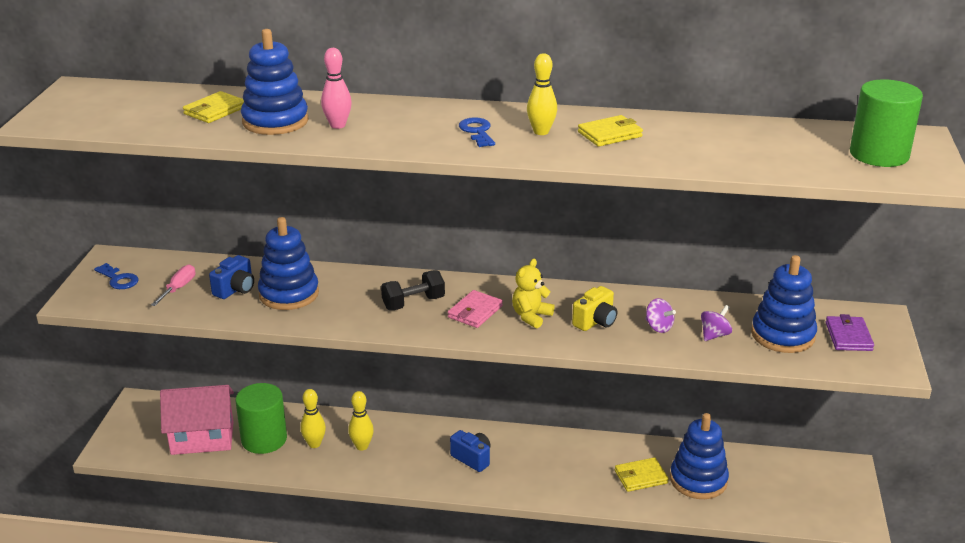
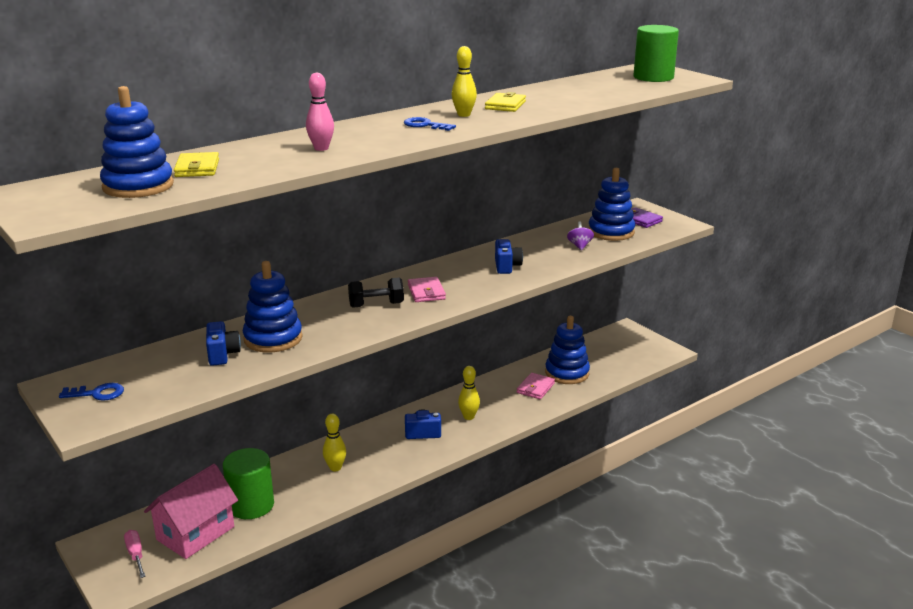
camera: 45 degrees left, 5 degrees down
(178, 288) = (169, 375): pink screwdriver -> pink screwdriver (136, 555)
(275, 121) = (266, 159): blue stacking toy -> blue stacking toy (138, 186)
(314, 444) = (297, 486): yellow bowling pin -> yellow bowling pin (469, 417)
(413, 303) = (376, 305): black dumbbell -> black dumbbell turned 60 degrees clockwise
(531, 316) = (465, 280): yellow teddy bear -> none
(595, 321) = (507, 266): yellow camera -> blue camera
(641, 477) = (535, 388): yellow wallet -> pink wallet
(658, 327) = (545, 254): purple spinning top -> none

